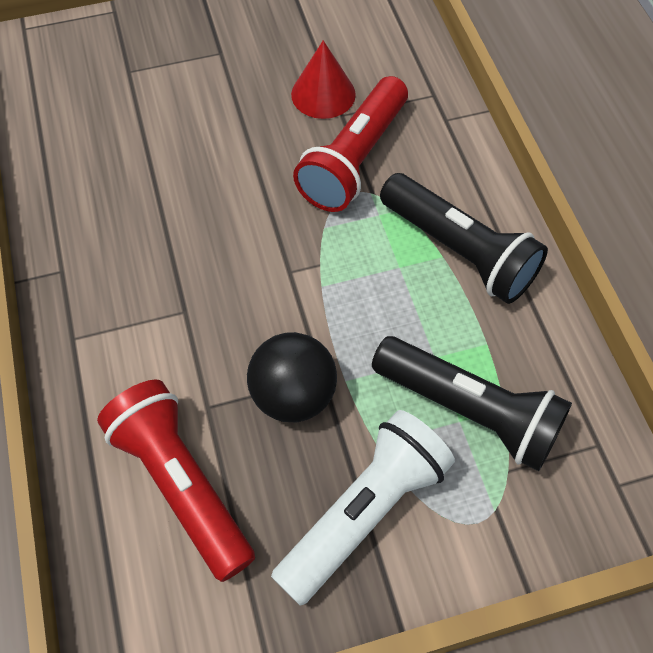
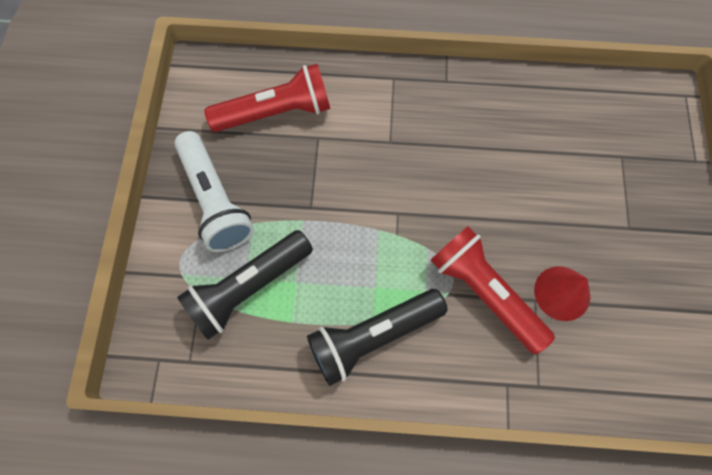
camera: 110 degrees right, 10 degrees up
(293, 395) = (305, 186): black ball -> none

